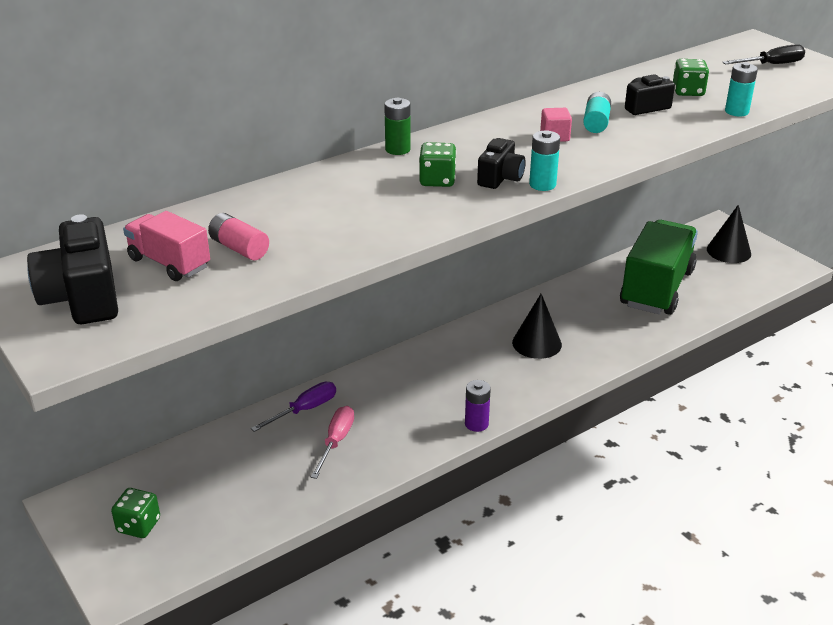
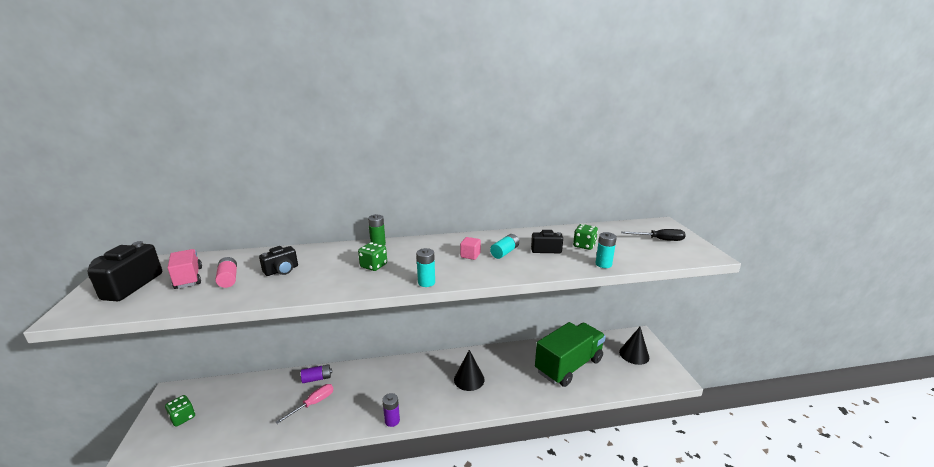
camera: 25 degrees right, 10 degrees down
(305, 410) = (317, 378): purple screwdriver -> purple battery
(500, 178) = (408, 273): black camera -> black camera (282, 270)

